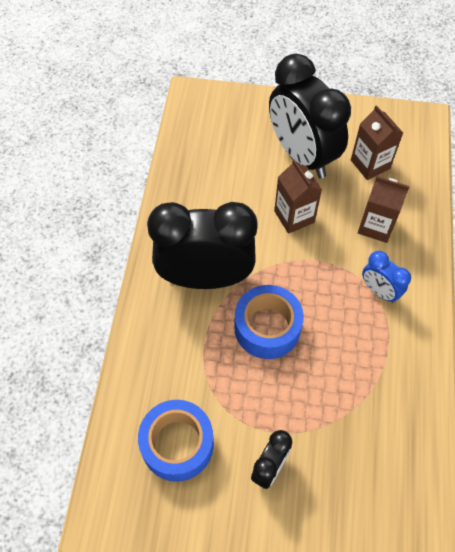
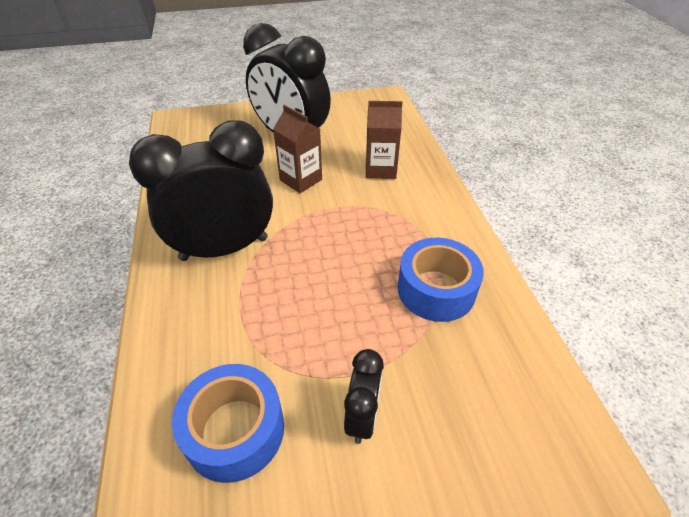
camera: 20 degrees left, 15 degrees down
(267, 328) = (307, 274): blue tape -> blue tape (436, 289)
(370, 164) = (355, 131): brown carton -> none
(379, 291) = (407, 215): blue clock -> none

